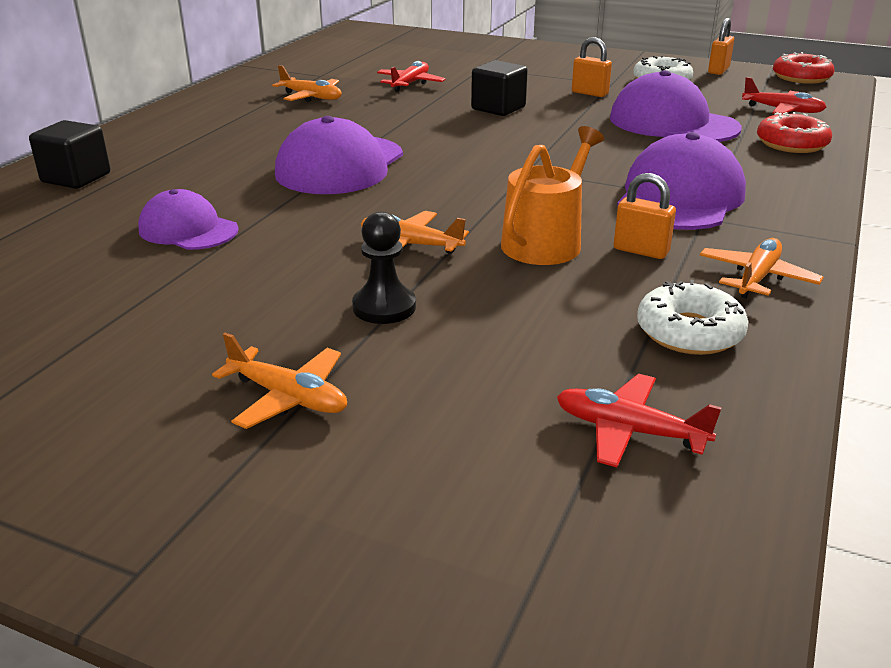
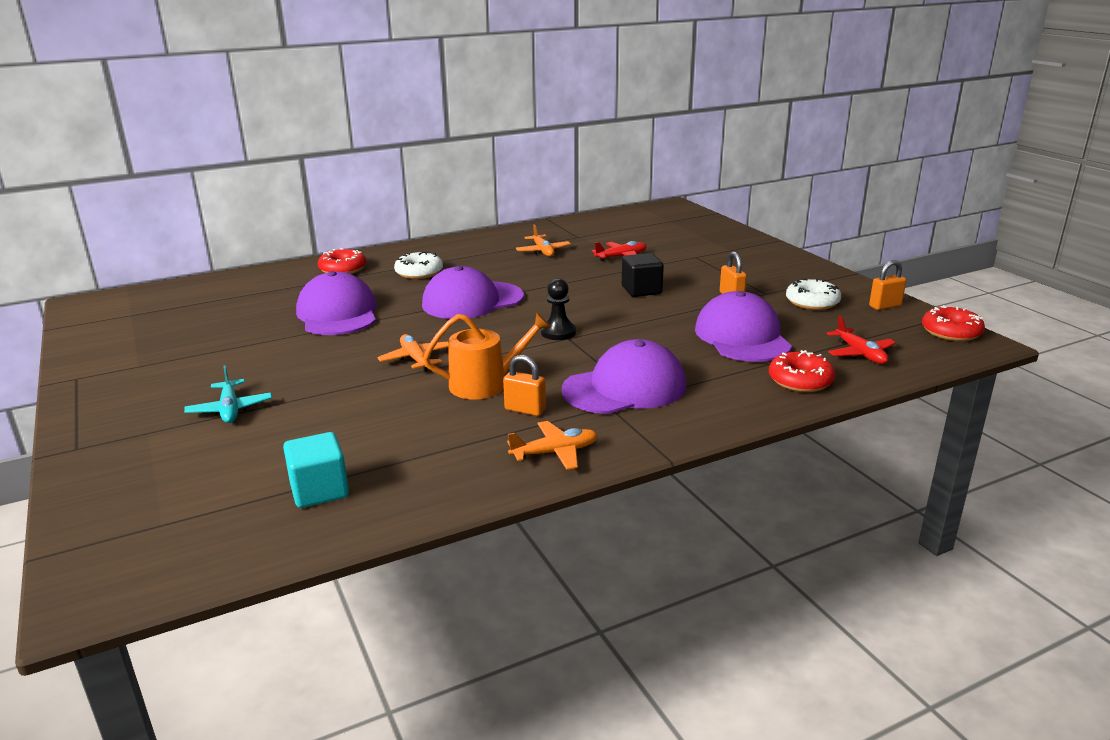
camera: 40 degrees right, 5 degrees down
(76, 178) = (343, 269): black cube -> red donut
(188, 229) = (338, 313): purple cap -> purple cap, size x1.63
(288, 397) = (230, 409): orange plane -> turquoise plane
(384, 307) = (341, 386): black pawn -> black pawn (558, 332)
(629, 431) = (319, 490): red plane -> turquoise cube
(641, 251) = (525, 410): orange padlock -> orange padlock turned 45 degrees counterclockwise
(689, 332) = (449, 462): white donut -> white donut (419, 272)

